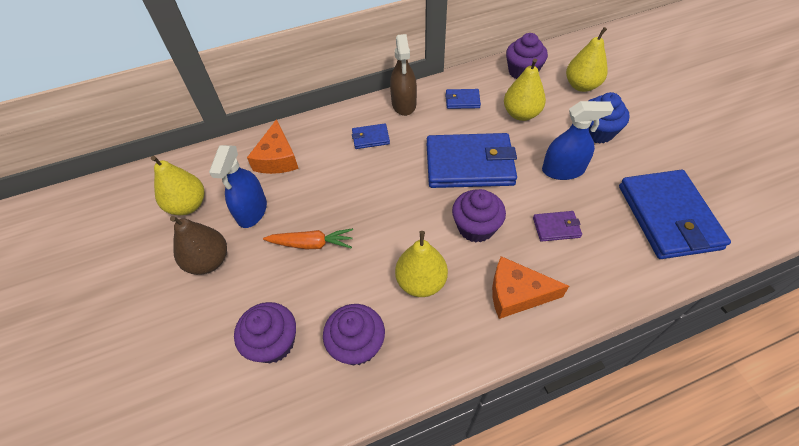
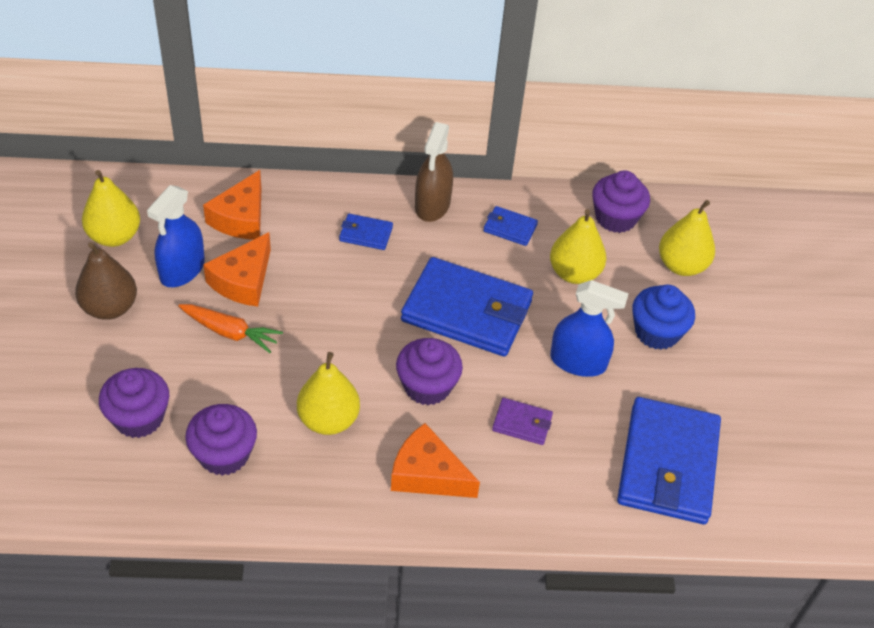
camera: 15 degrees right, 5 degrees down
(302, 202) = (243, 281): none -> orange cheese

